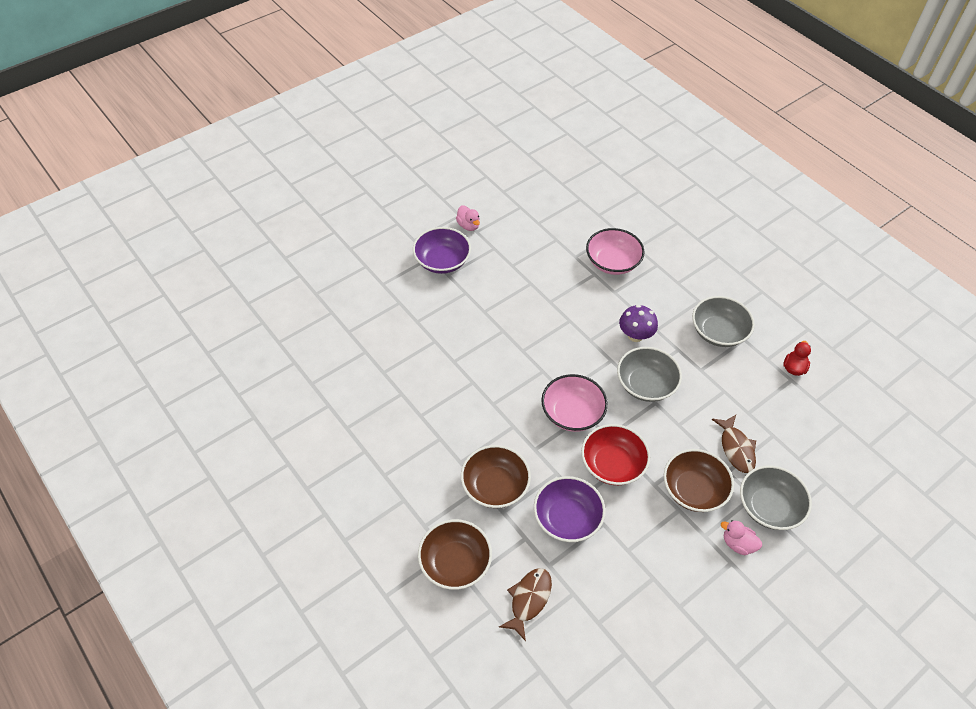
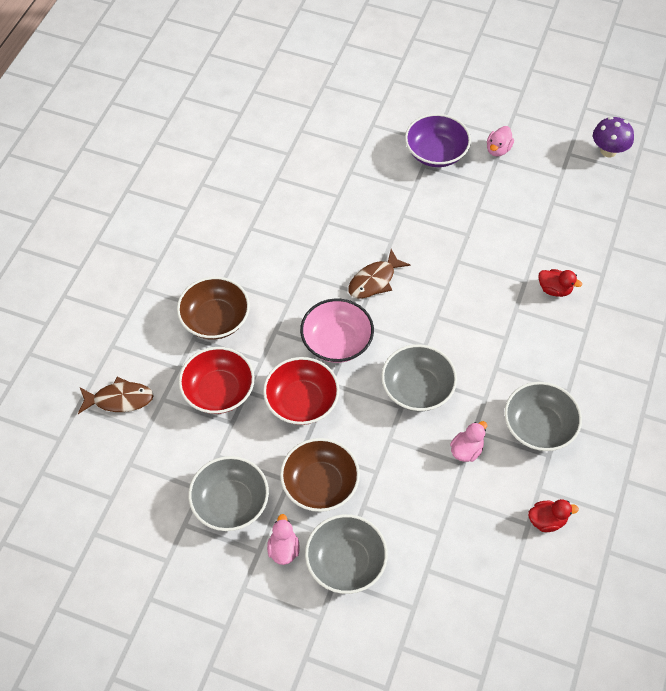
camera: 60 degrees right, 5 degrees up
(455, 563) = (122, 328): brown bowl -> none
(567, 518) = (218, 391): purple bowl -> red bowl
(612, 262) = (554, 289): pink bowl -> red duck
(635, 335) = (473, 352): purple mushroom -> purple mushroom (608, 151)
(677, 561) = (230, 503): none -> grey bowl
(714, 383) = (466, 450): none -> pink duck
(736, 448) = (397, 503): brown fish -> brown fish (374, 281)

